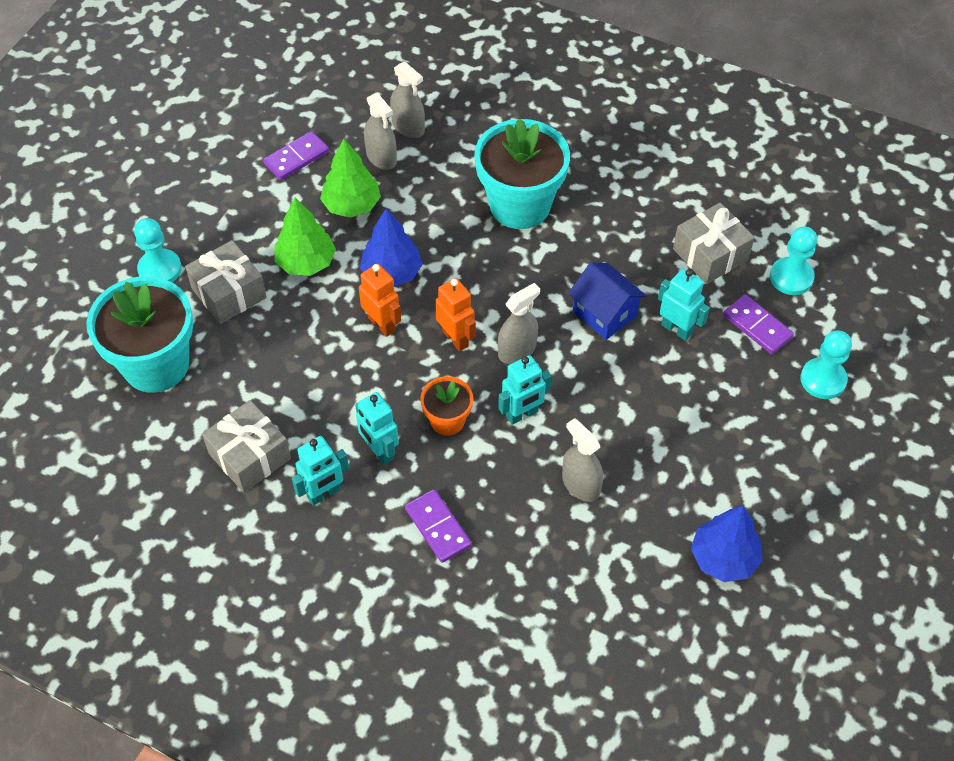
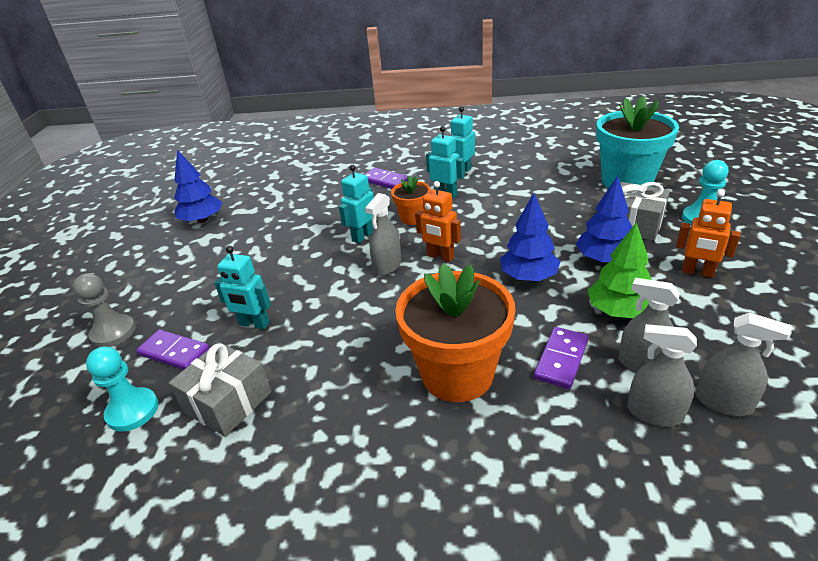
camera: 160 degrees right, 20 degrees down
(250, 456) = (520, 170): grey gift -> none
(296, 158) = (722, 331): purple domino -> purple domino (561, 359)
(306, 262) = (604, 259): green tree -> blue tree
(382, 324) = (503, 246): orange robot -> orange robot (697, 272)
(520, 205) = (457, 374): turquoise flower pot -> orange flower pot
(580, 485) = (305, 220): grey spray bottle -> grey spray bottle (723, 402)
(604, 313) = (325, 313): blue house -> none
(823, 380) = (113, 332): turquoise pawn -> grey pawn

